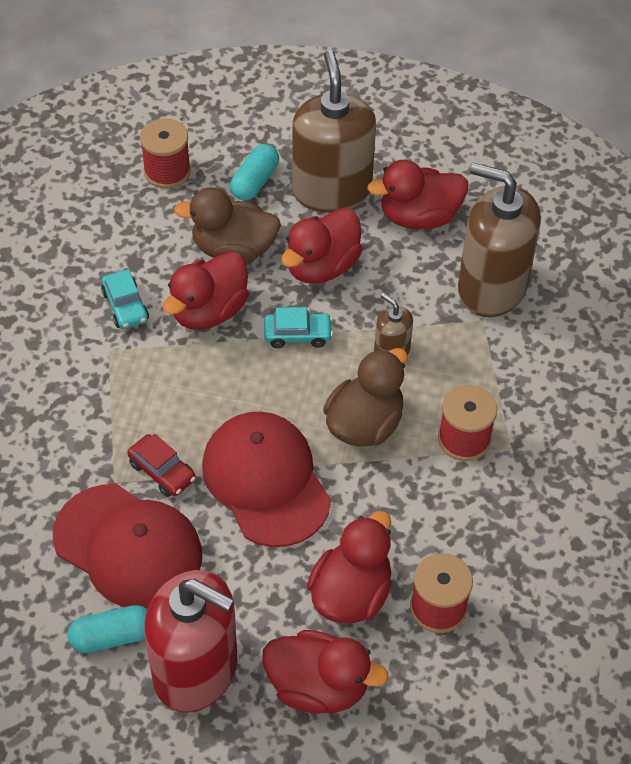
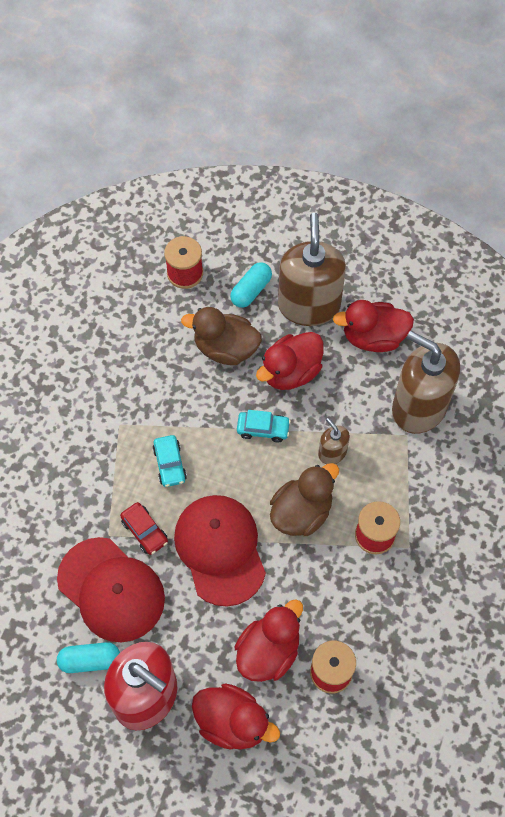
camera: 10 degrees right, 10 degrees up
(125, 306) = (137, 388): turquoise car -> turquoise car (170, 464)
(209, 311) = (199, 400): red duck -> none

